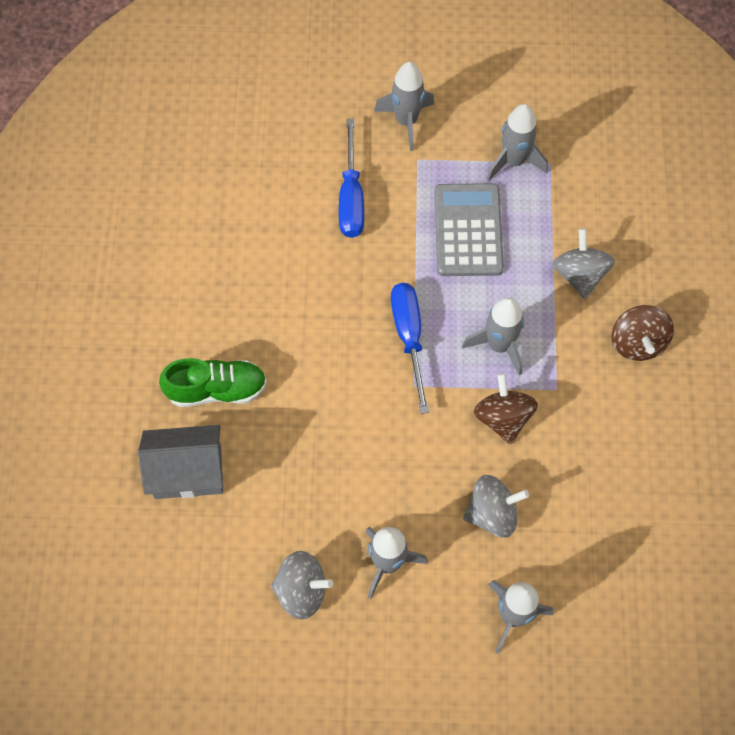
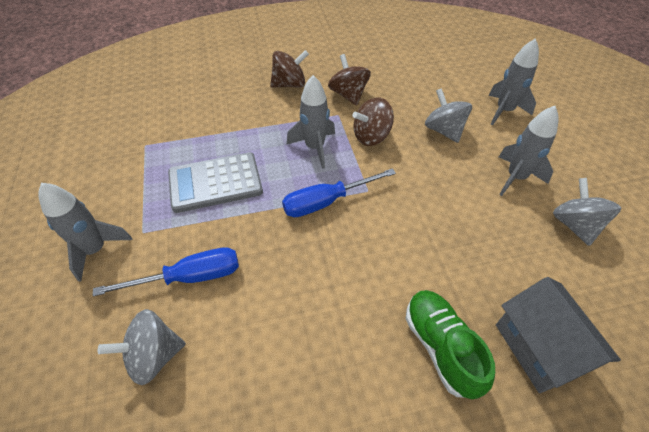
camera: 105 degrees left, 15 degrees down
(513, 161) = (143, 166): grey rocket -> none
(580, 274) = (244, 116): grey spinning top -> grey spinning top (154, 356)
(596, 414) = (348, 95): none -> brown spinning top

